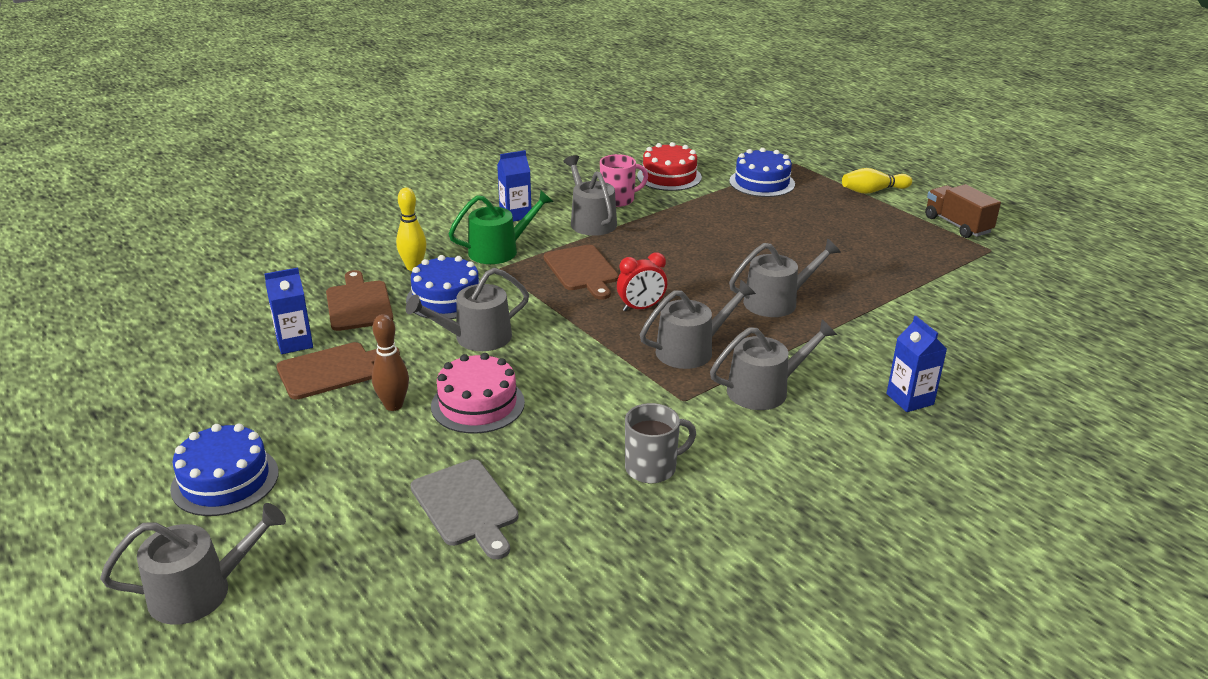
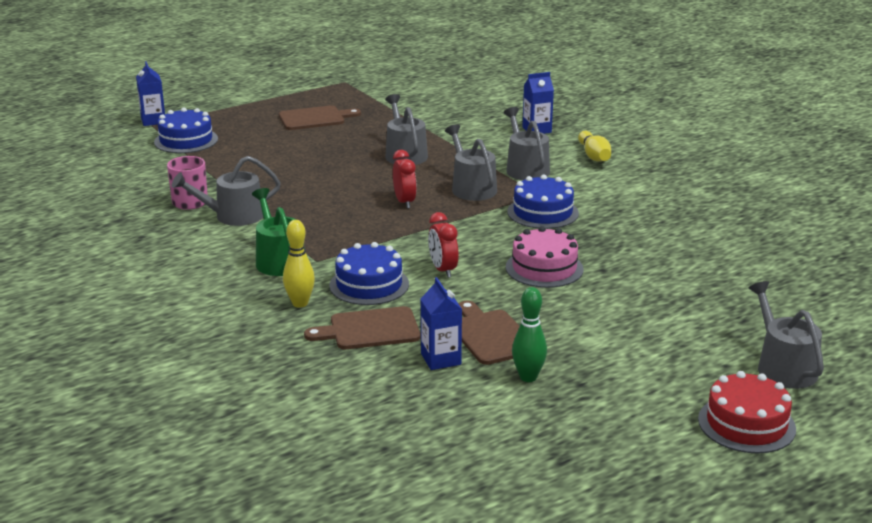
camera: 85 degrees left, 5 degrees down
(225, 480) = (656, 372): blue cake -> blue cake (542, 212)
(245, 393) = (528, 377): none -> green bowling pin
(393, 405) = (546, 303): brown bowling pin -> none
(466, 506) = (669, 271): grey cutting board -> none
(476, 338) = (443, 270): grey watering can -> red clock
(515, 215) = (201, 252): blue carton -> blue carton (153, 121)
(582, 270) = (332, 223): brown cutting board -> brown cutting board (315, 118)
(652, 468) = (618, 209): grey mug -> none
(669, 177) = (149, 177): red cake -> red cake (746, 424)
(873, 191) = (227, 103): yellow bowling pin -> yellow bowling pin (594, 156)
(957, 225) = (301, 86): brown truck -> none

